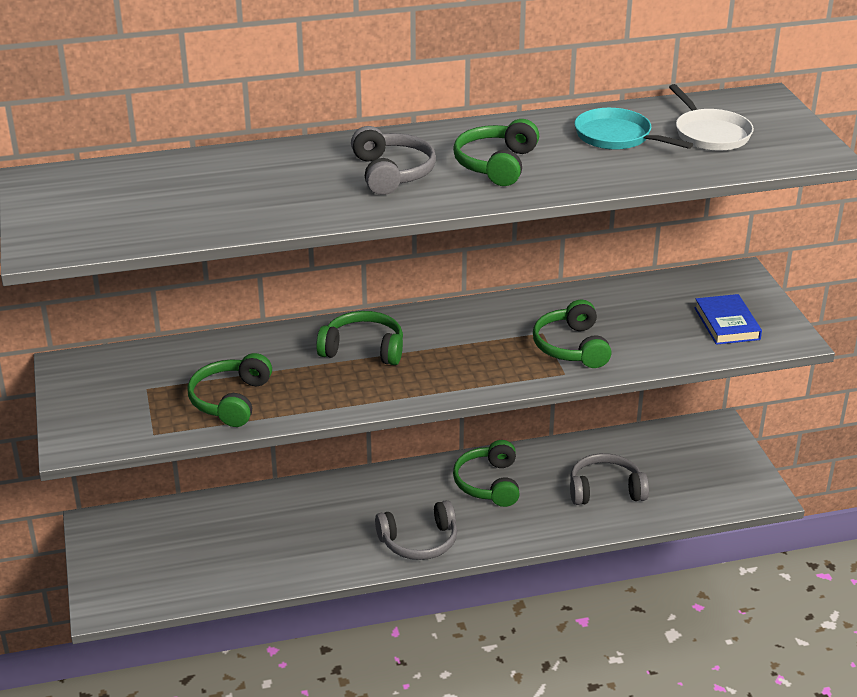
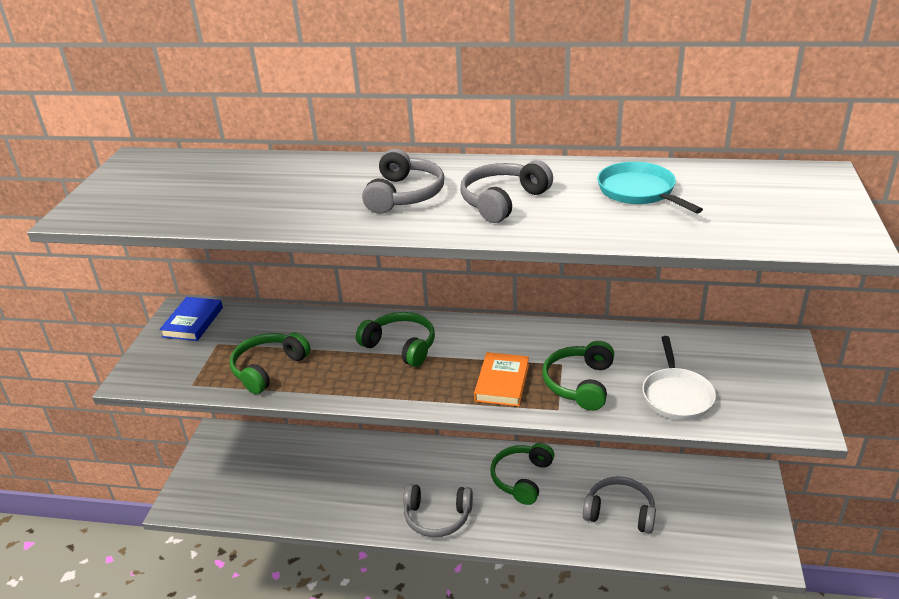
camera: 25 degrees right, 0 degrees up
(494, 361) = (502, 382): none -> orange book
(496, 164) = (503, 201): green headphones -> grey headphones
(710, 134) = (738, 202): white pan -> white pan (676, 395)
(727, 323) = (745, 393): blue book -> blue book (193, 322)

